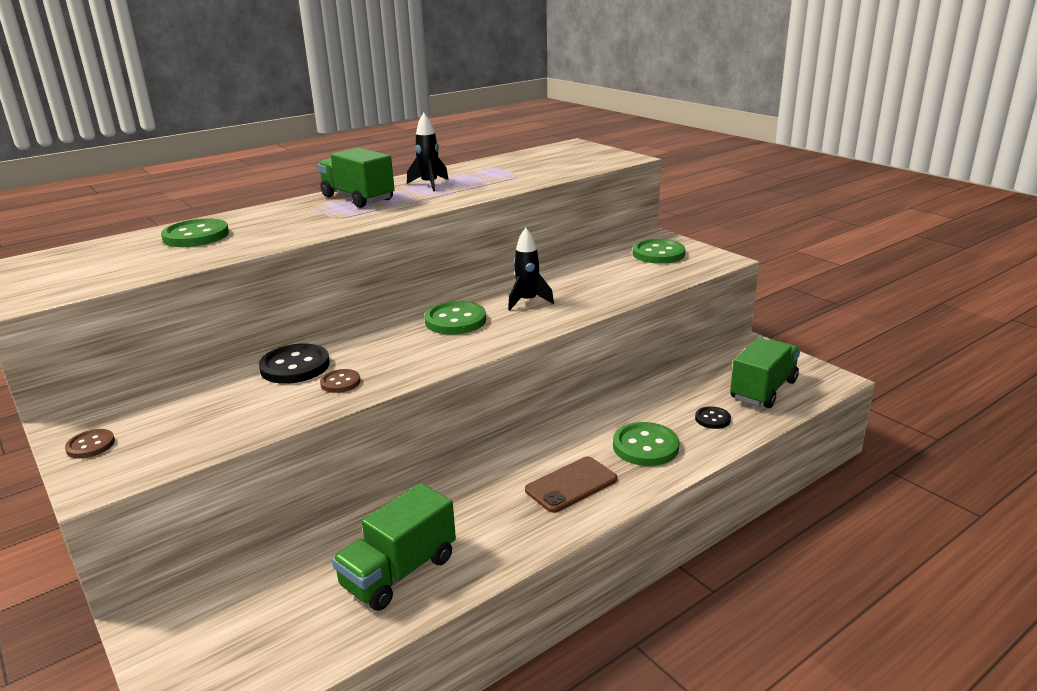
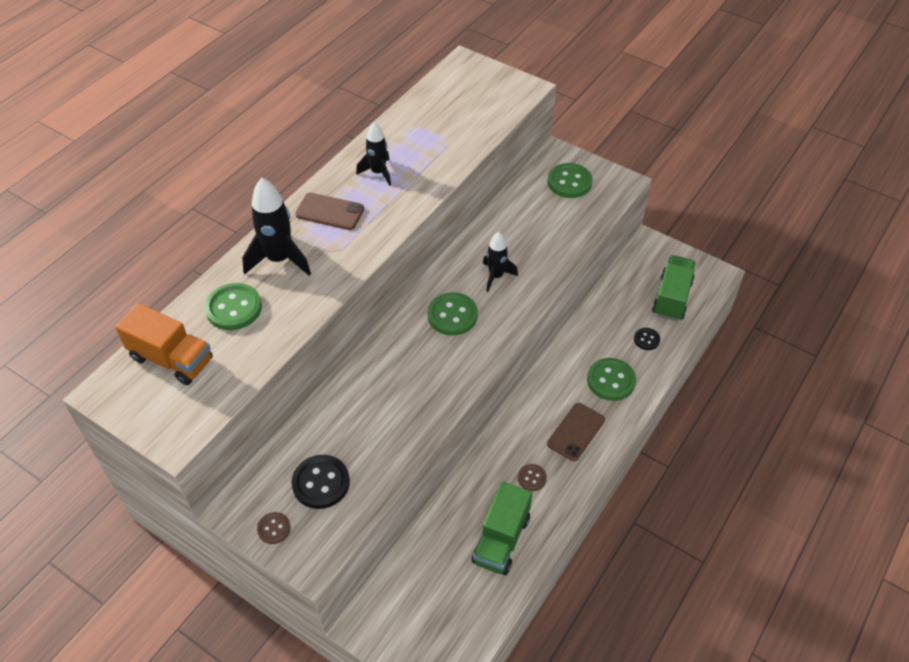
camera: 20 degrees left, 25 degrees up
(96, 255) = (172, 359): none -> orange truck
(276, 216) = (279, 259): none -> black rocket
(295, 366) = (362, 403): black button -> black button (321, 483)
(340, 382) = (410, 414): brown button -> brown button (532, 478)
(357, 198) = (330, 212): green truck -> brown phone

